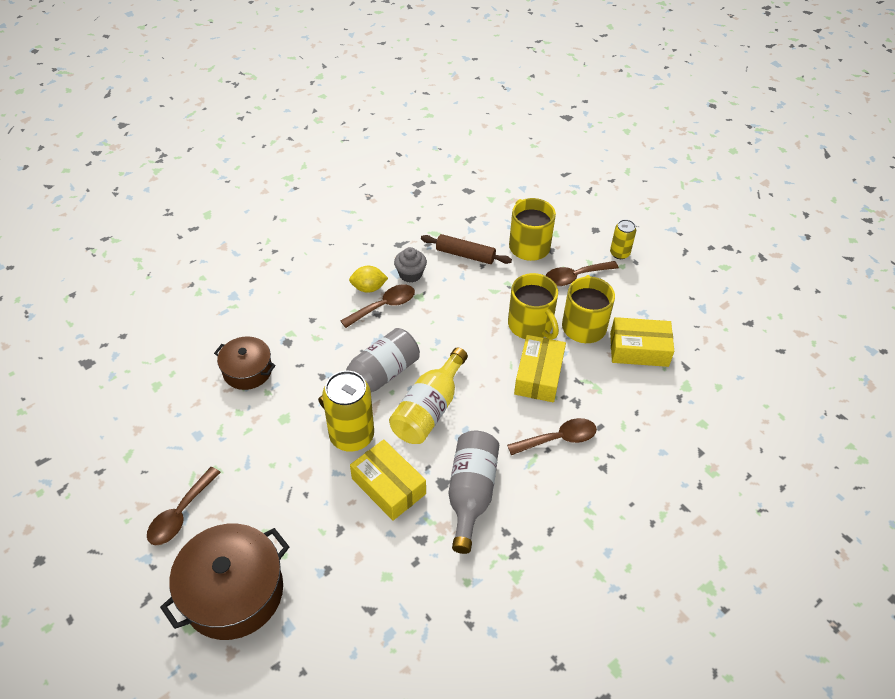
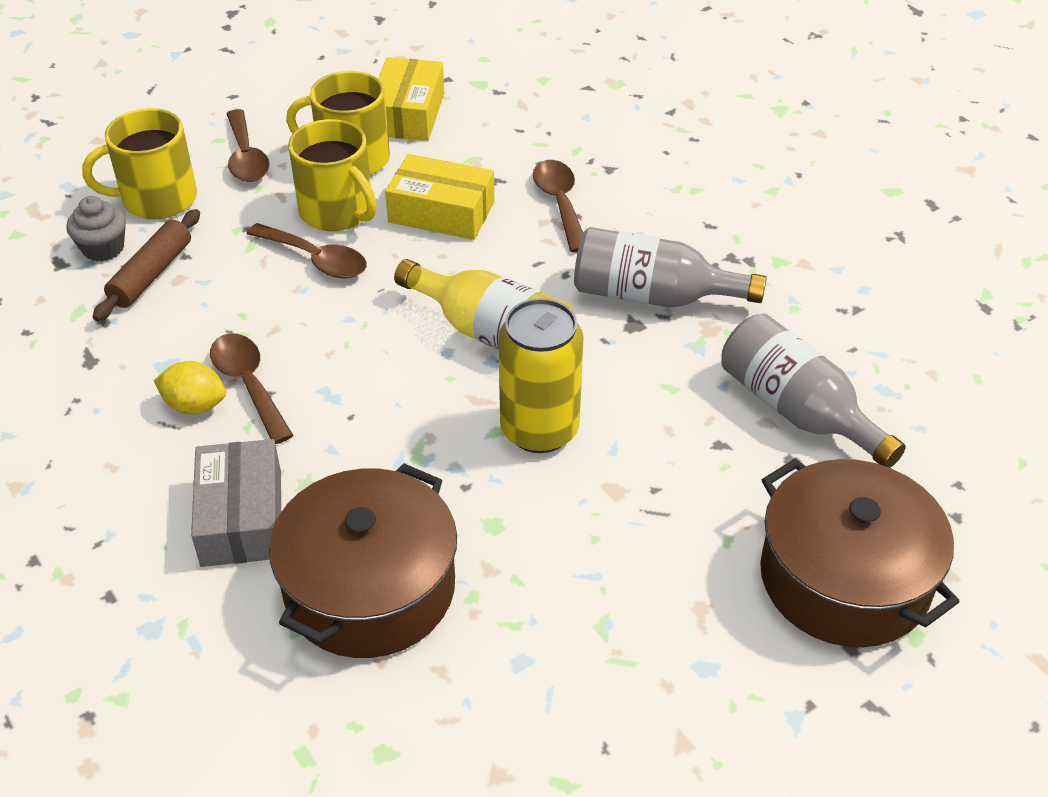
camera: 85 degrees left, 5 degrees down
(181, 513) = (699, 671): brown spoon -> brown spoon (315, 259)
(247, 370) = (370, 588): brown pot -> brown pot, size x1.69
(294, 317) = (242, 517): none -> grey box
(368, 288) = (195, 405): yellow lemon -> yellow lemon turned 75 degrees counterclockwise
(375, 379) = (419, 398): grey bottle -> grey bottle (797, 410)
(388, 486) = (639, 385): yellow box -> none
(410, 274) = (177, 347): grey cupcake -> grey cupcake (103, 248)
(531, 325) = (337, 211): yellow mug -> yellow mug turned 75 degrees clockwise
(619, 253) = (209, 108): yellow can -> none

